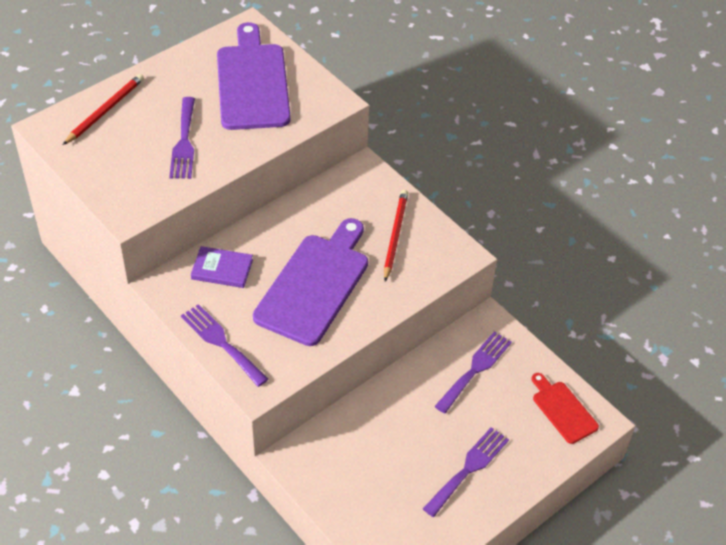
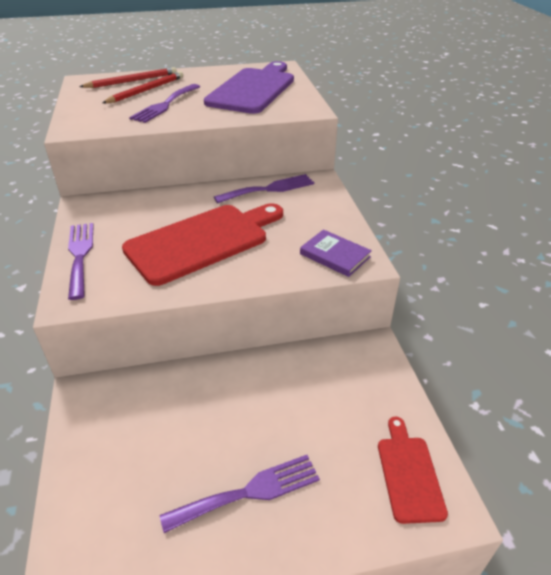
camera: 30 degrees right, 10 degrees down
(222, 269) = (138, 208): purple book -> purple book (335, 255)
(315, 285) = (202, 241): purple cutting board -> red cutting board
(395, 235) = (308, 229): red pencil -> red pencil (146, 90)
(475, 369) = (330, 386): purple fork -> purple fork (269, 189)

